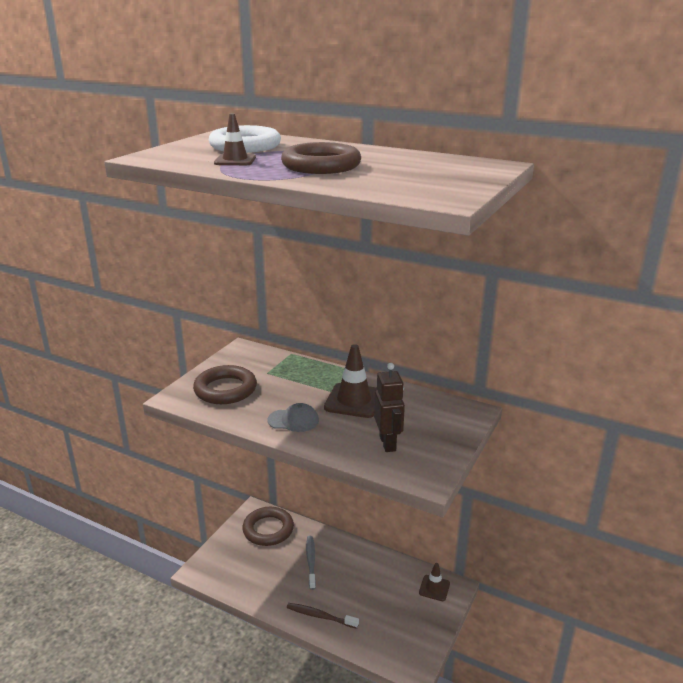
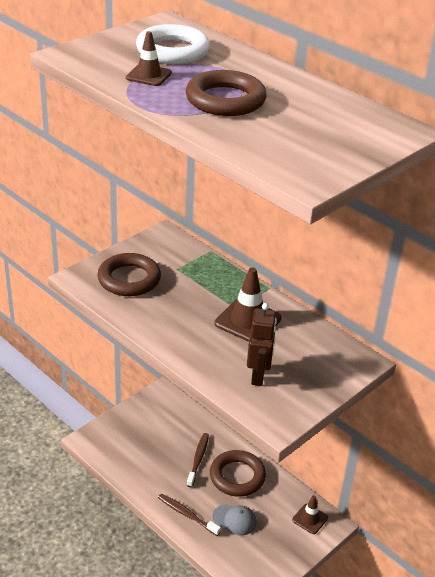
camera: 15 degrees right, 10 degrees up
(268, 529) = (168, 416): brown ring -> brown ring (237, 476)
(293, 420) = (179, 329): grey cap -> grey cap (234, 520)
(311, 561) = (198, 459): grey toothbrush -> brown toothbrush

